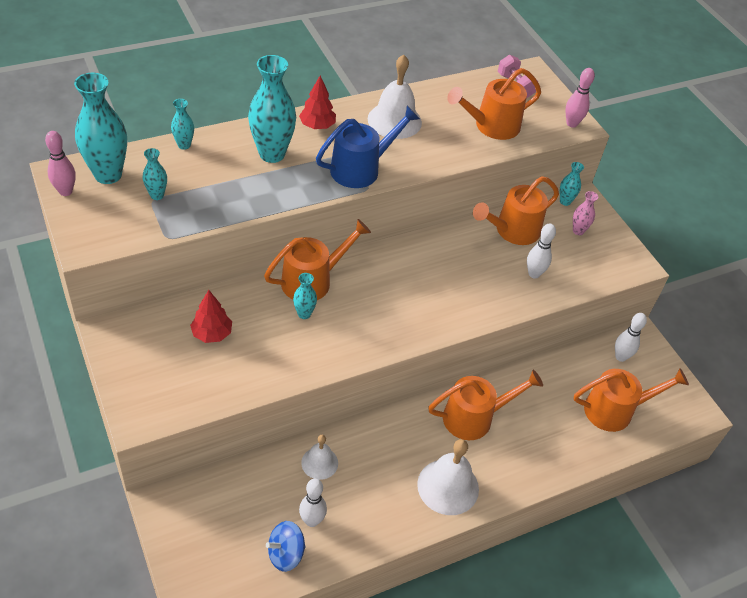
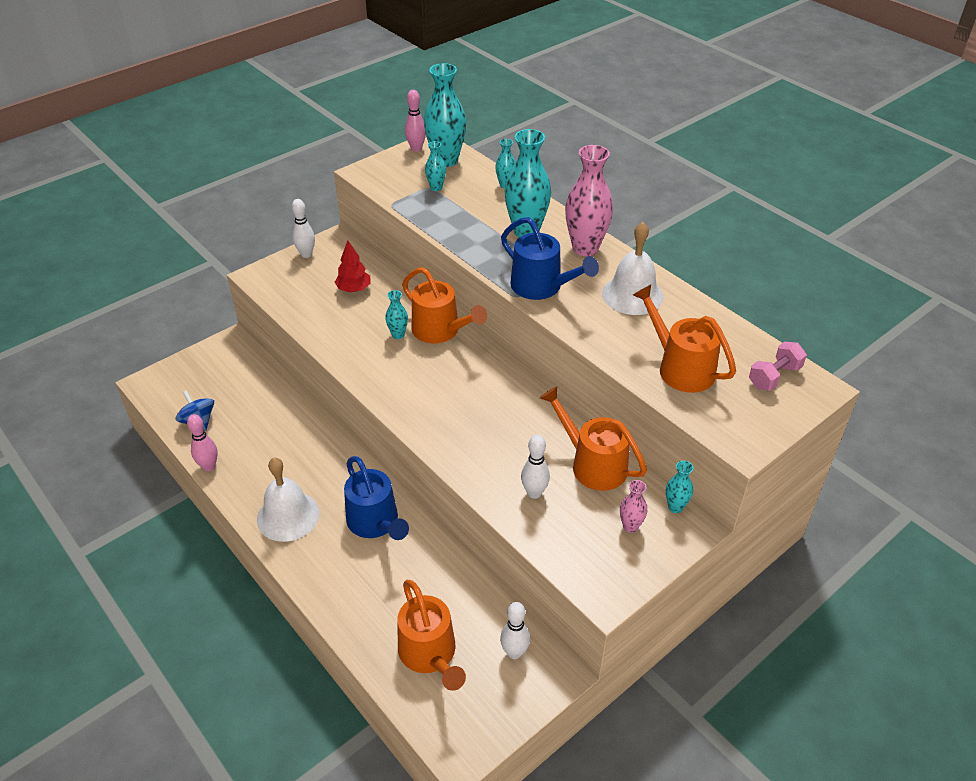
camera: 80 degrees right, 5 degrees down
(312, 520) = (232, 430): white bowling pin -> white bowling pin (306, 254)
(317, 126) = (585, 248): red tree -> pink vase
(319, 463) = (291, 421): white bell -> none
(475, 417) = (376, 523): orange watering can -> blue watering can
(571, 124) = (741, 437): pink bowling pin -> pink bowling pin (209, 466)

